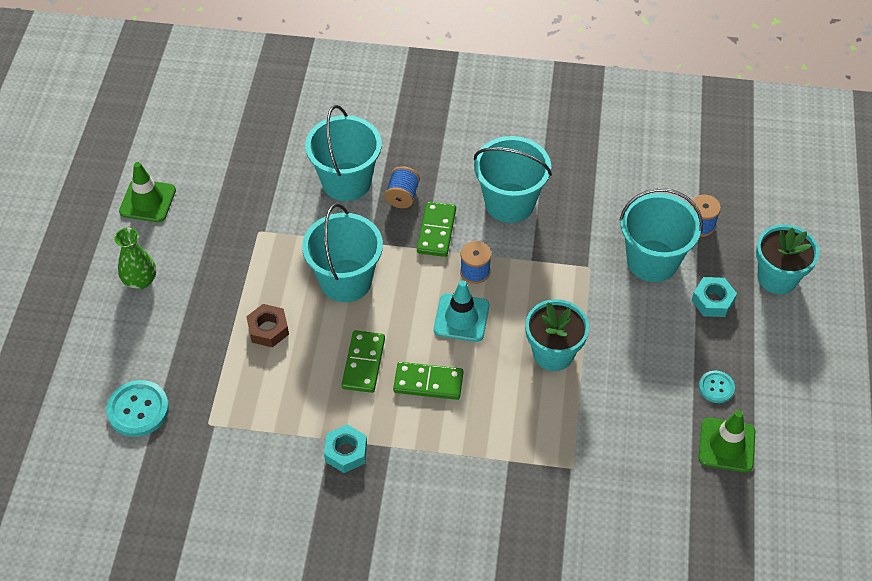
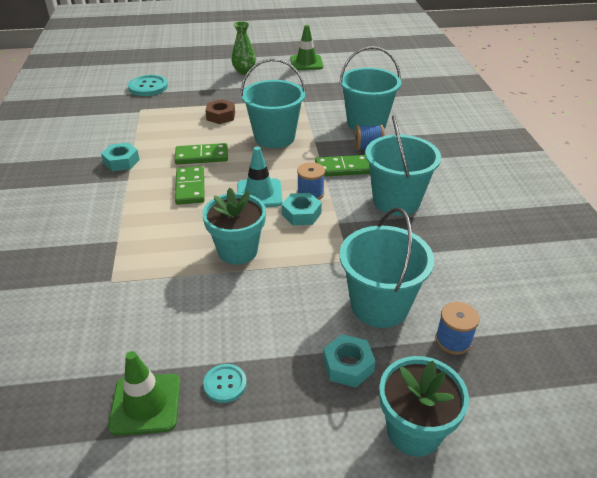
camera: 75 degrees right, 15 degrees down
(509, 288) = (301, 214): none -> turquoise nut

